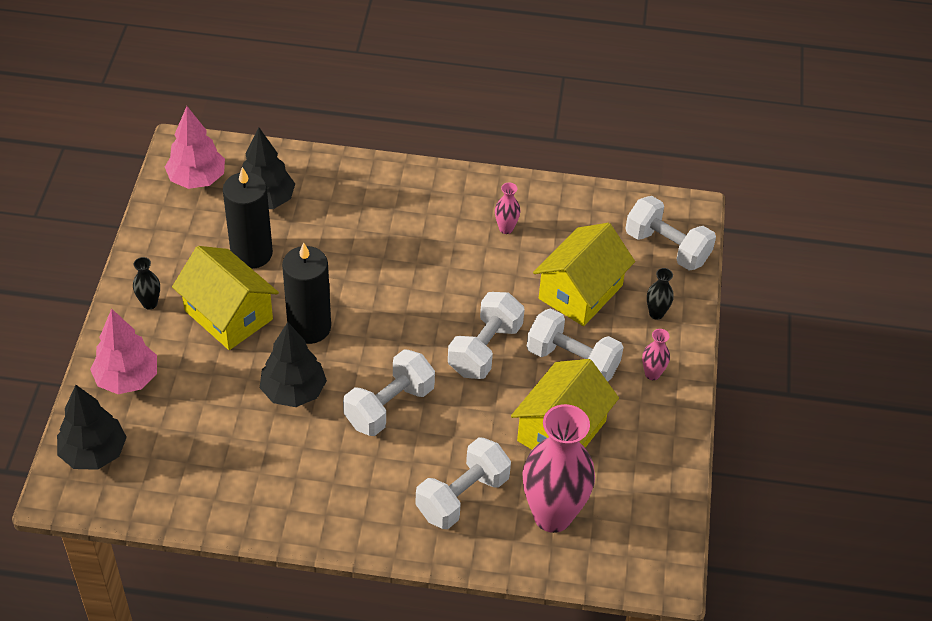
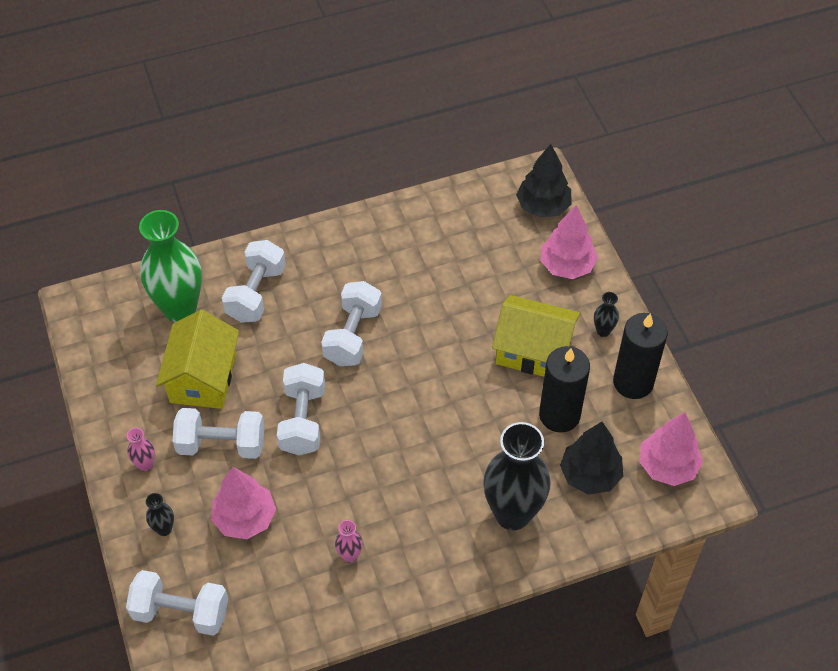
camera: 155 degrees right, 5 degrees up
(293, 391) = (435, 313): black tree -> none
(309, 327) = (461, 371): black candle -> black candle (633, 382)
(351, 201) = (512, 514): none -> black vase
(552, 515) = (180, 309): pink vase -> green vase
(580, 292) = (245, 518): yellow house -> pink tree

